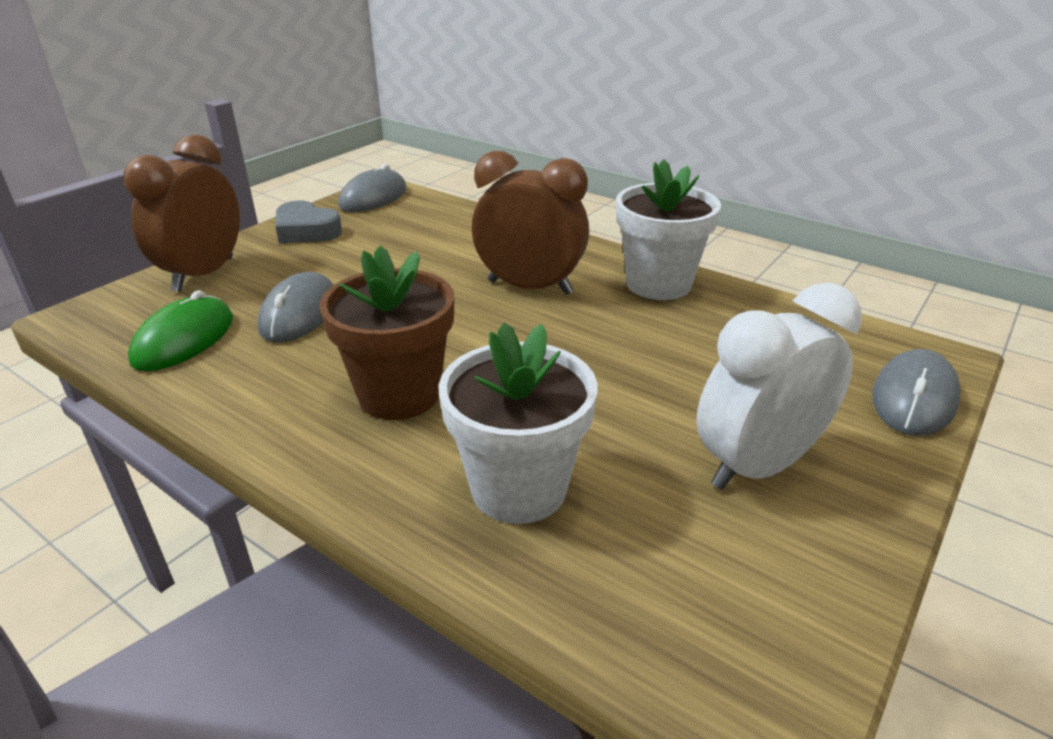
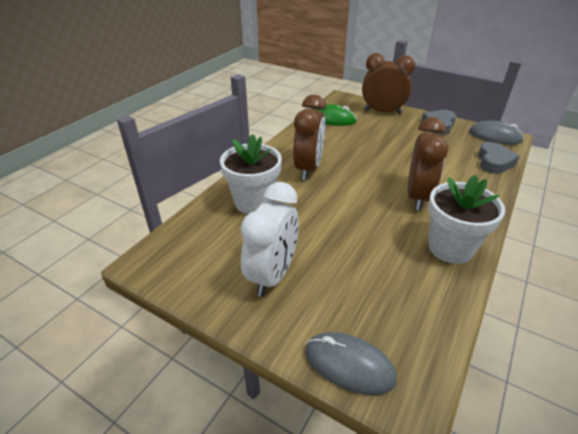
camera: 85 degrees right, 5 degrees up
(299, 313) = (361, 137): grey mouse -> none
(399, 394) = (308, 169): brown flower pot -> brown clock
(449, 213) = (494, 162): none -> grey heart
(757, 465) = (273, 275): white clock -> white clock turned 60 degrees clockwise

